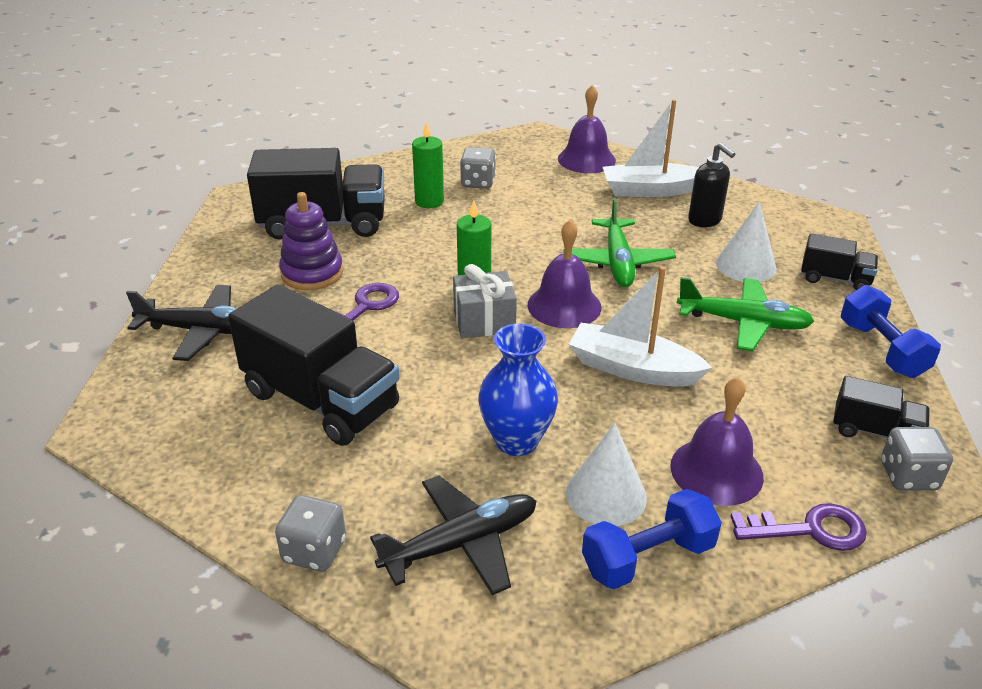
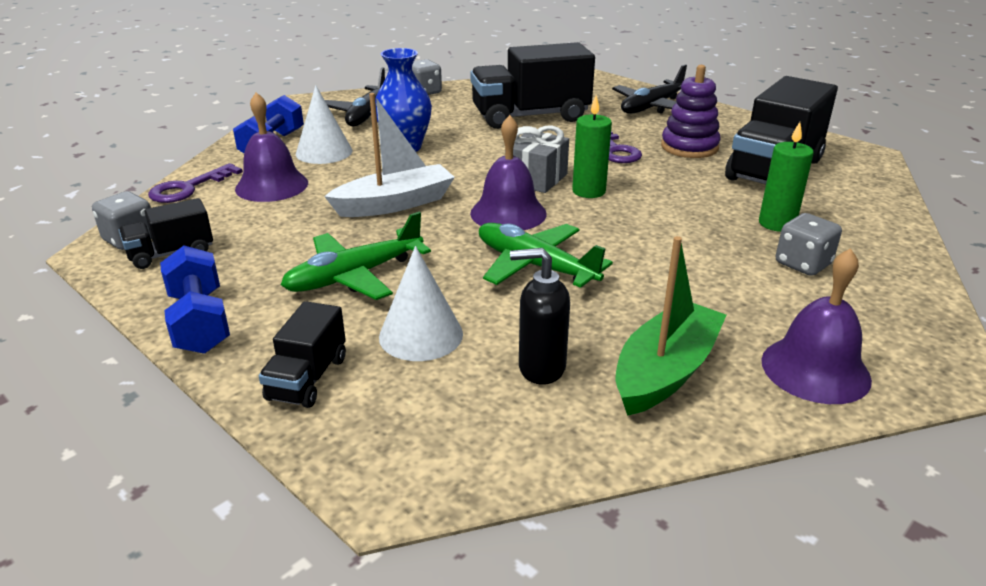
camera: 130 degrees right, 5 degrees down
(650, 190) = (665, 372): white boat -> green boat
(835, 279) = (307, 378): black truck -> black truck turned 45 degrees counterclockwise
(882, 349) = (200, 322): blue dumbbell -> blue dumbbell turned 45 degrees clockwise

